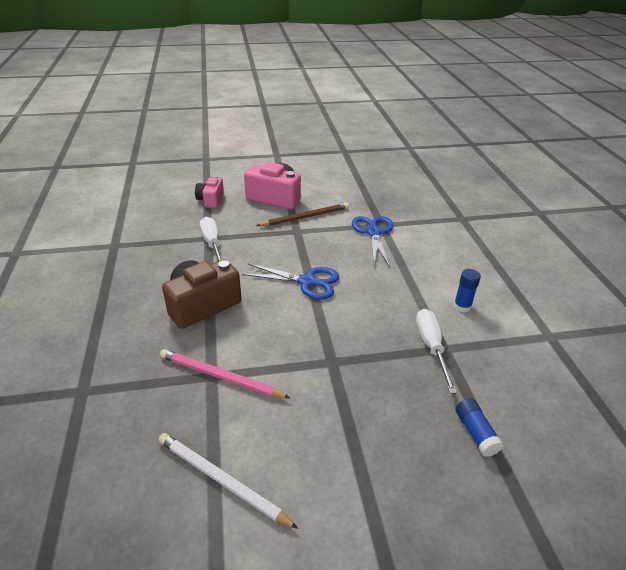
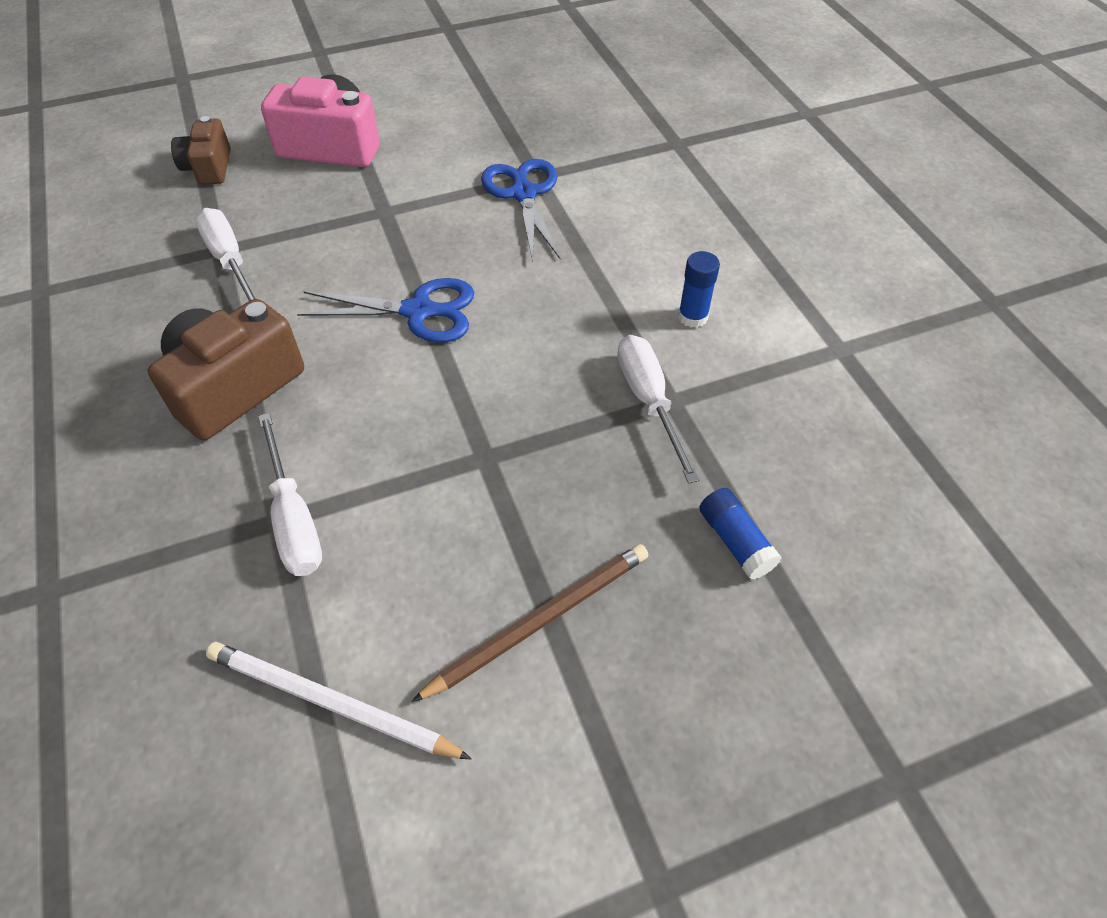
camera: 10 degrees left, 15 degrees up
(211, 200) = (209, 167): pink camera -> brown camera
(220, 376) = (294, 518): pink pencil -> white screwdriver
(305, 217) = (395, 179): brown pencil -> brown pencil (540, 621)

